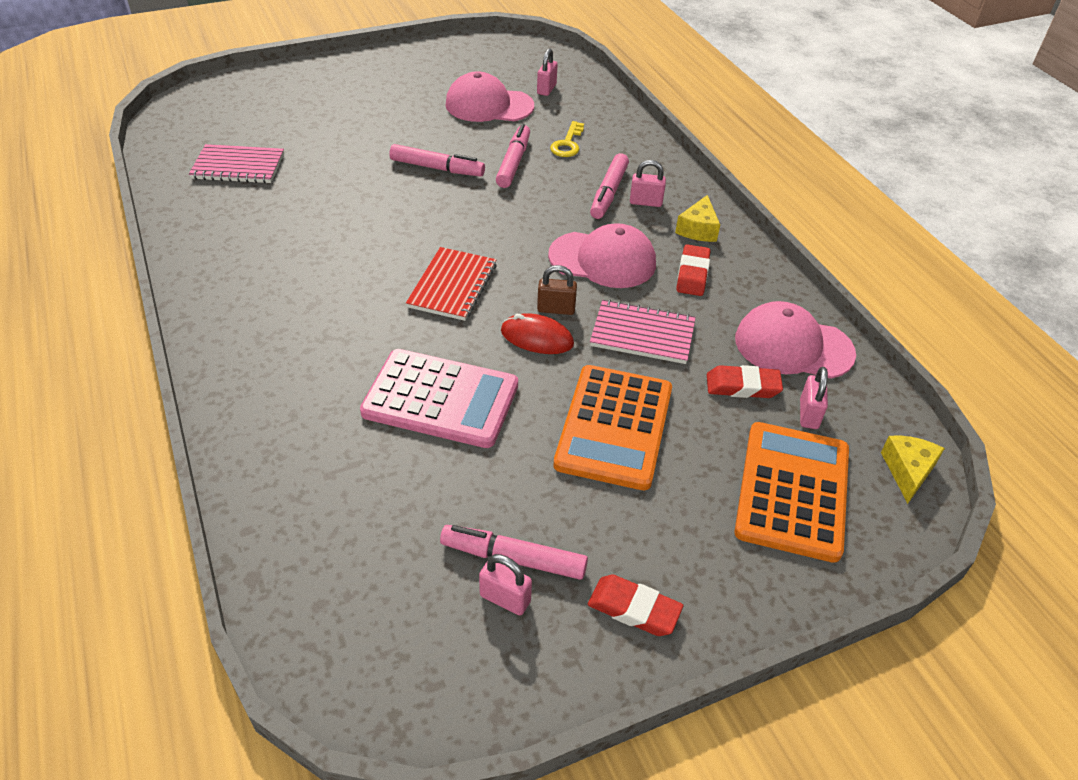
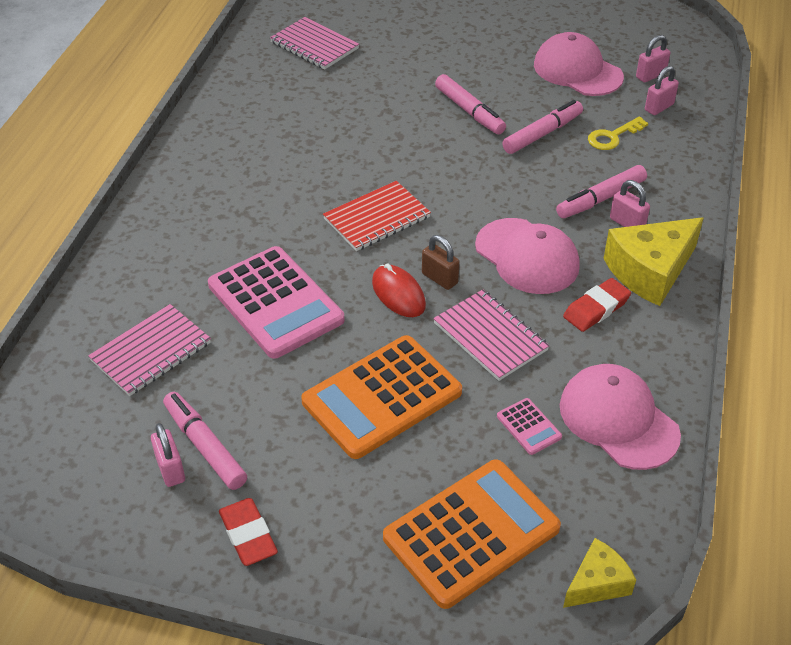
camera: 40 degrees right, 0 degrees up
(370, 506) = (151, 352): none -> pink notebook
(698, 229) = (650, 271): yellow cheese -> yellow cheese, size x1.76
(742, 386) = (528, 427): red eraser -> pink calculator
(808, 414) = (561, 483): pink padlock -> pink padlock (659, 107)

